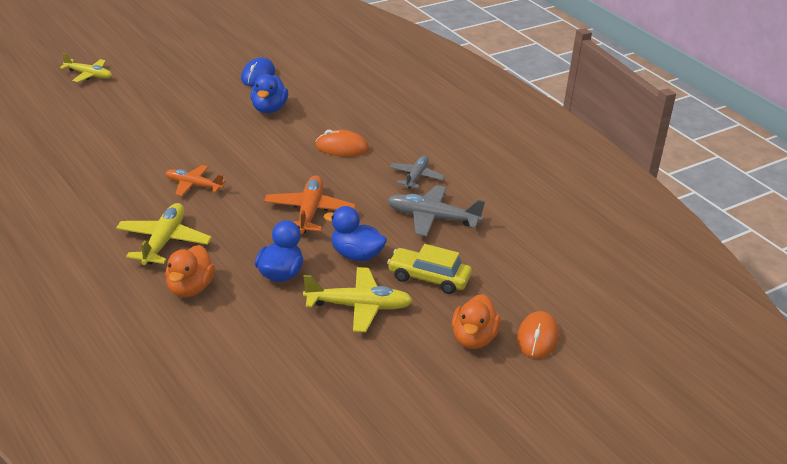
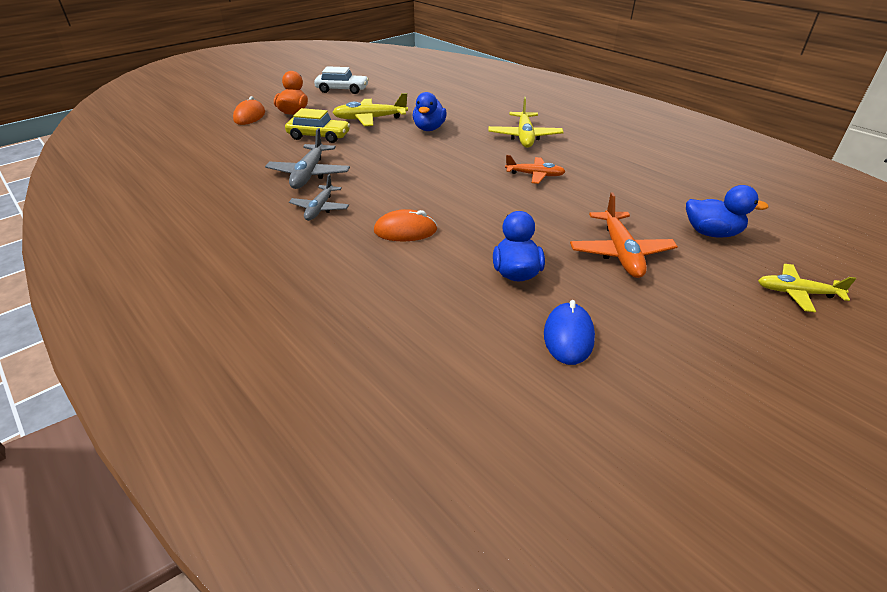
camera: 175 degrees right, 5 degrees up
(189, 289) = (486, 117): orange duck -> none
(309, 212) = (421, 167): orange plane -> orange plane (620, 252)
(355, 255) = (375, 143): blue duck -> blue duck (711, 233)
(401, 399) = (342, 90): none -> white car
(432, 218) = (309, 174): grey plane -> grey plane turned 90 degrees clockwise

